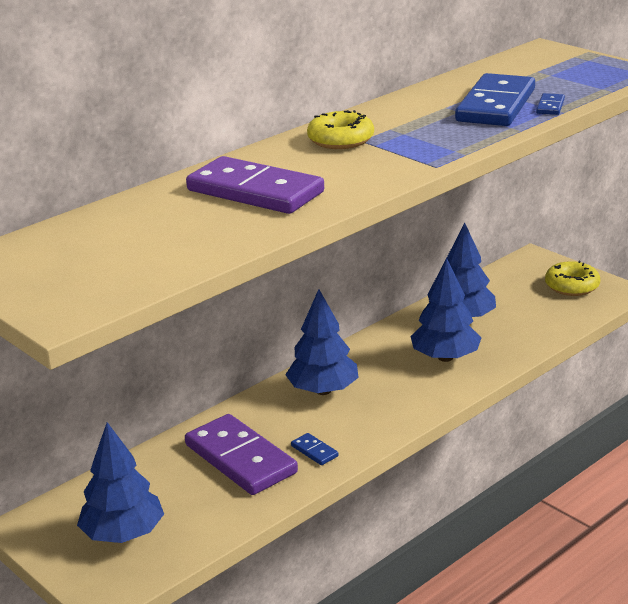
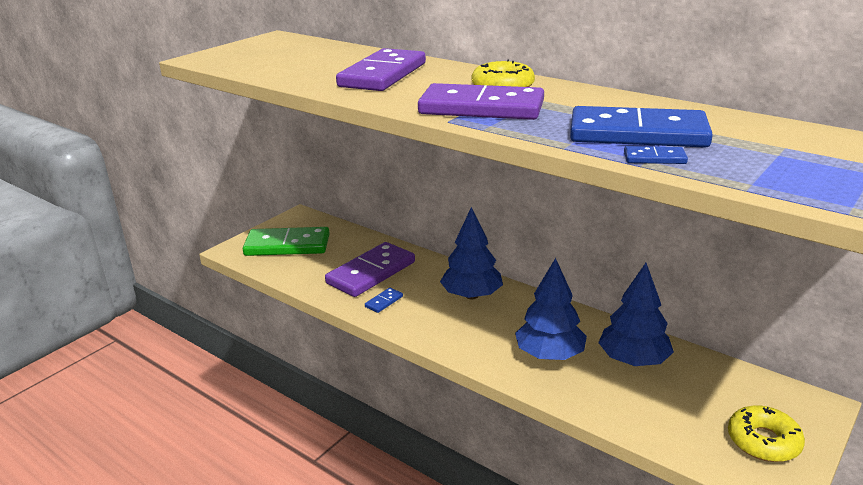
camera: 80 degrees right, 0 degrees up
(123, 534) = (287, 245): blue tree -> green domino
(404, 152) = (481, 108): none -> purple domino

